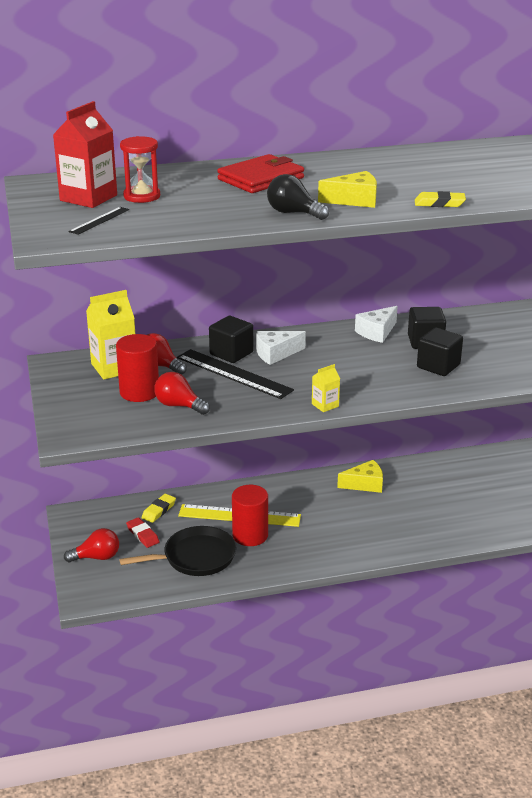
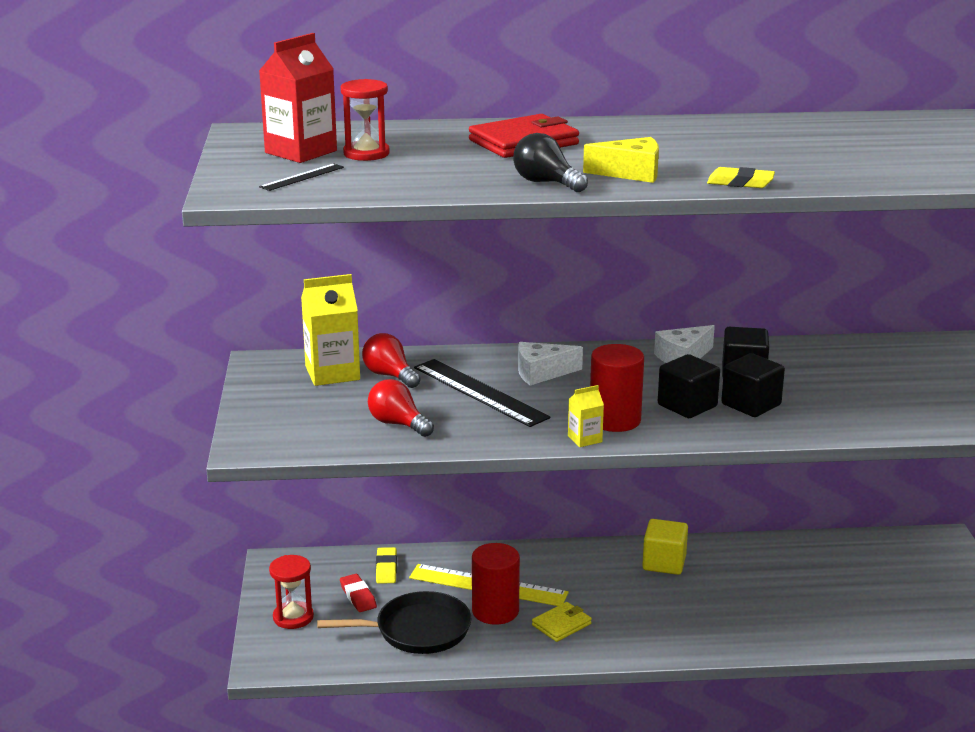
camera: 10 degrees right, 5 degrees down
(97, 557) = (293, 617): red light bulb -> red hourglass
(139, 392) = (354, 404): red cylinder -> red cylinder (615, 420)
(159, 510) = (386, 569): yellow eraser -> yellow eraser turned 45 degrees counterclockwise
(231, 353) = (485, 368): black cube -> black cube (687, 406)
(302, 541) = (561, 624): none -> yellow wallet
(365, 484) = (664, 563): yellow cheese -> yellow cube

